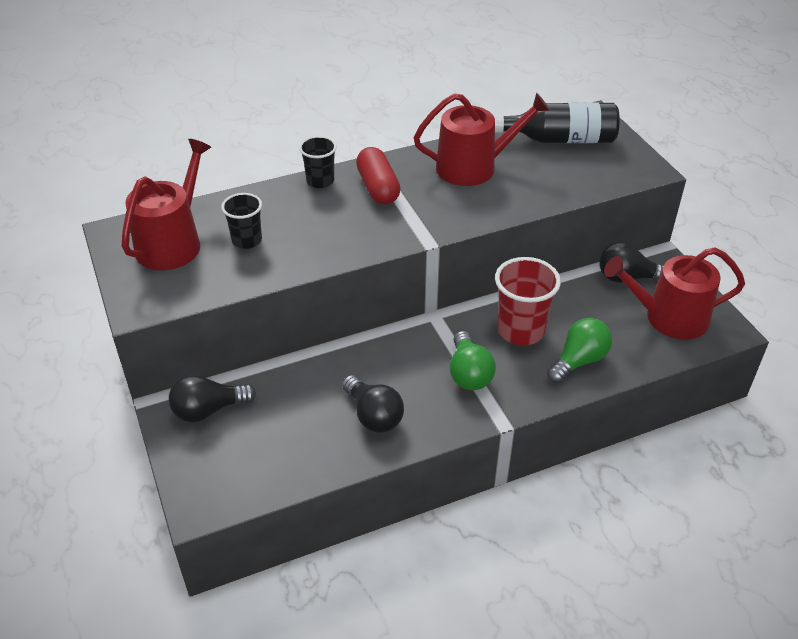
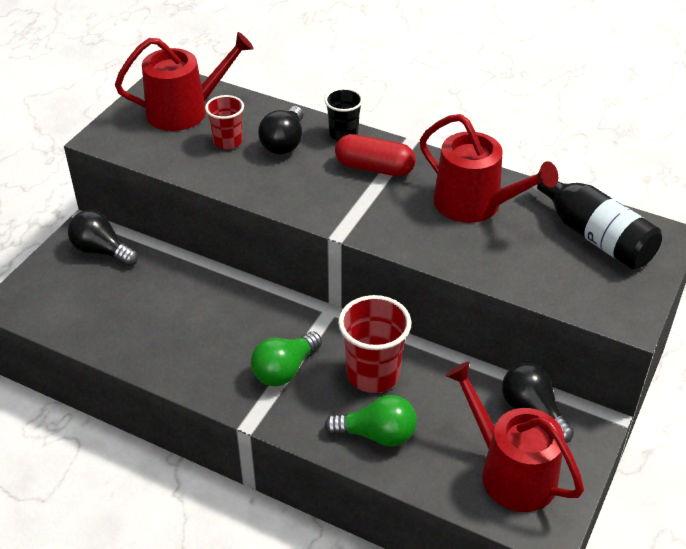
camera: 50 degrees right, 0 degrees up
(247, 240) = (228, 142): black cup -> red cup
(373, 415) = (181, 340): black light bulb -> black light bulb (284, 143)
(378, 188) = (374, 168): red capsule -> red capsule turned 75 degrees clockwise

